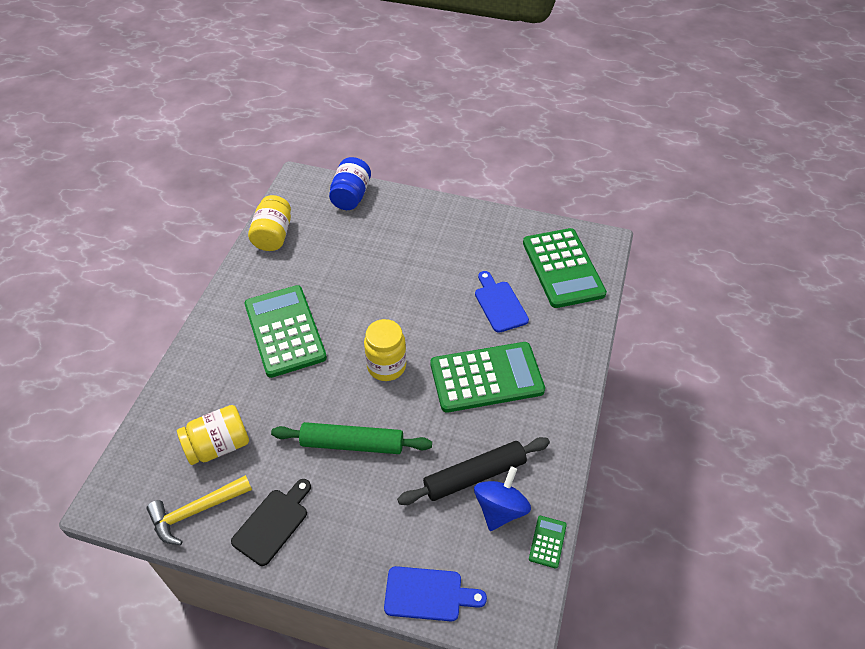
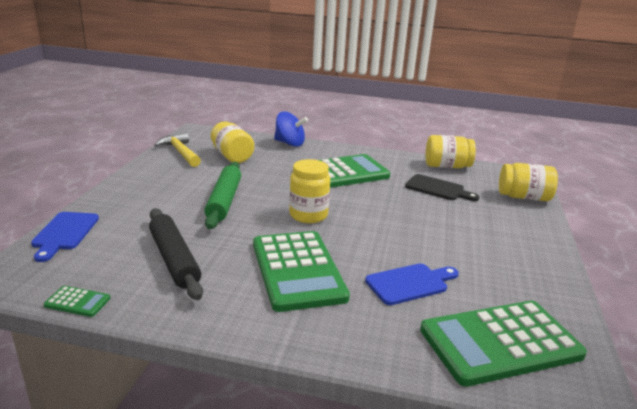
camera: 85 degrees right, 25 degrees down
(273, 523) = (161, 174): black cutting board -> black cutting board (438, 188)
(351, 196) = (523, 197): blue jar -> yellow jar
(500, 509) = (130, 273): blue spinning top -> blue spinning top (289, 143)

